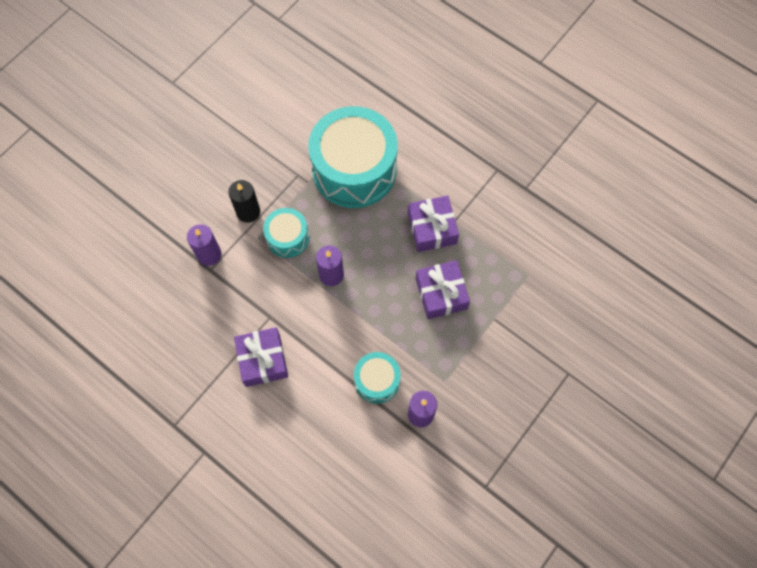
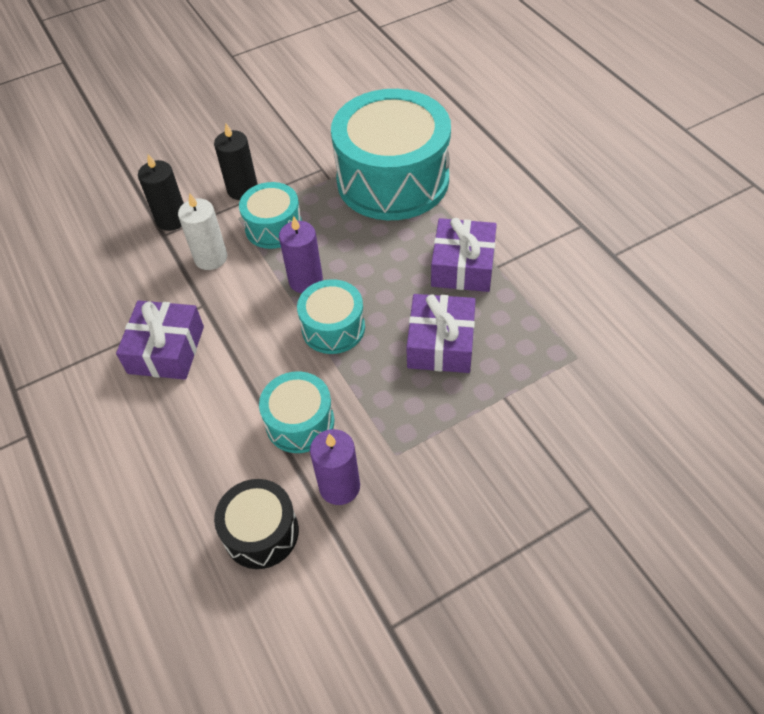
camera: 25 degrees right, 15 degrees down
(209, 254) = (172, 219): purple candle -> black candle
(255, 278) = (211, 258): none -> white candle
(367, 305) = (333, 328): none -> turquoise drum
(387, 460) = (261, 532): none -> black drum

